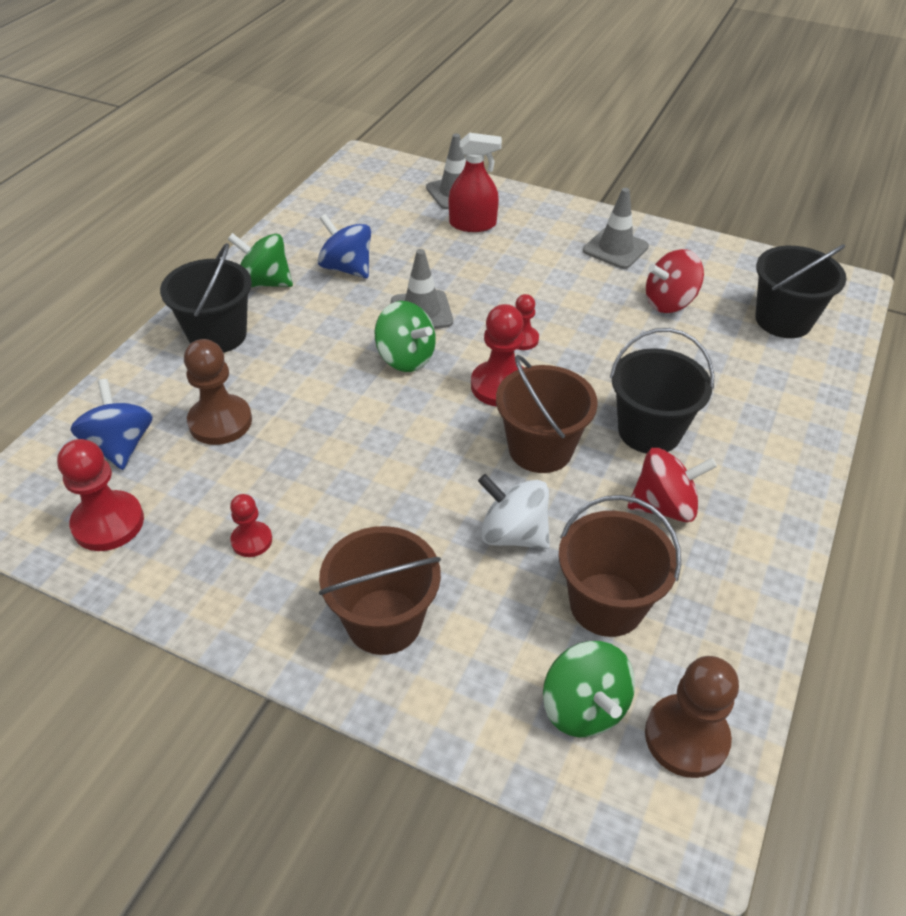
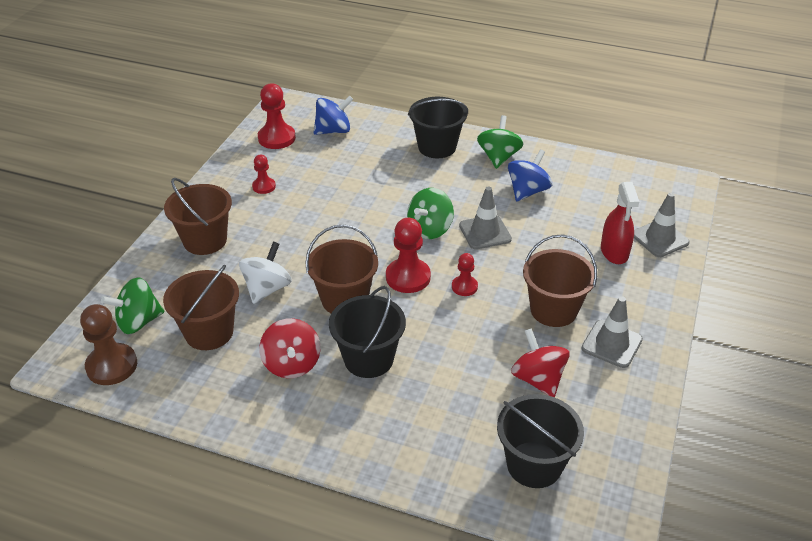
camera: 85 degrees right, 5 degrees down
(220, 422) = (356, 161): brown pawn -> none
(564, 278) = (553, 310): none -> brown bucket

